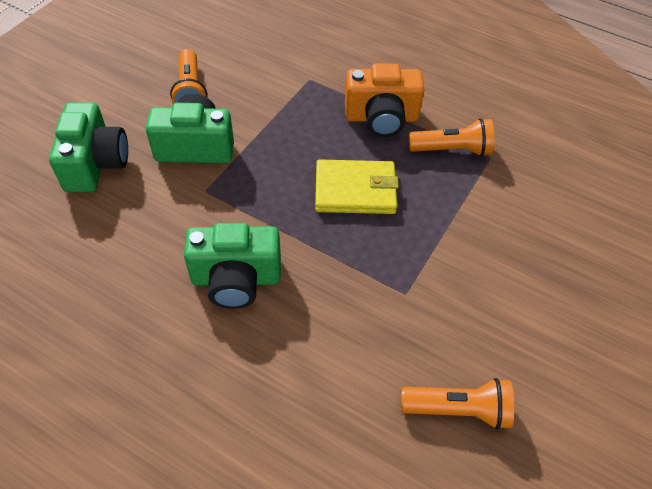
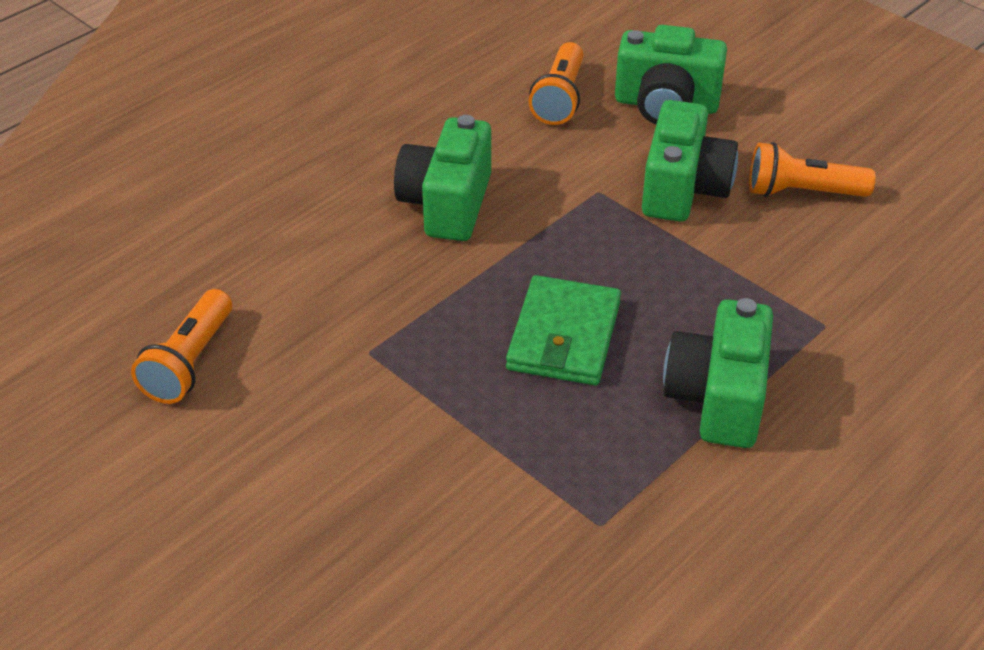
camera: 105 degrees right, 10 degrees down
(355, 190) = (564, 336): yellow wallet -> green wallet
(381, 118) = (717, 398): orange camera -> green camera
(452, 150) = (626, 474): orange flashlight -> orange flashlight (559, 98)

